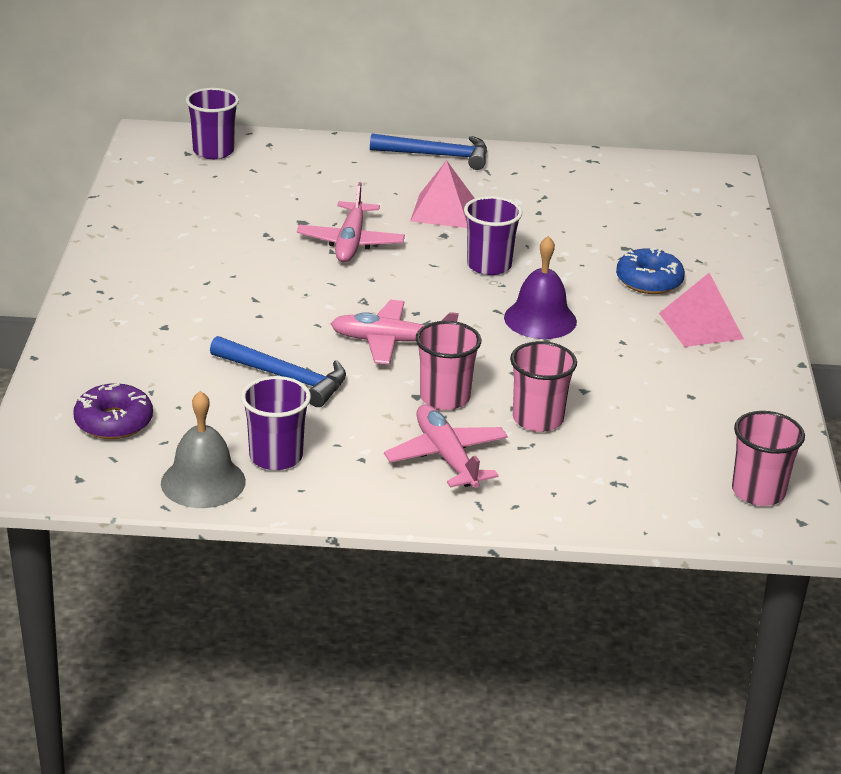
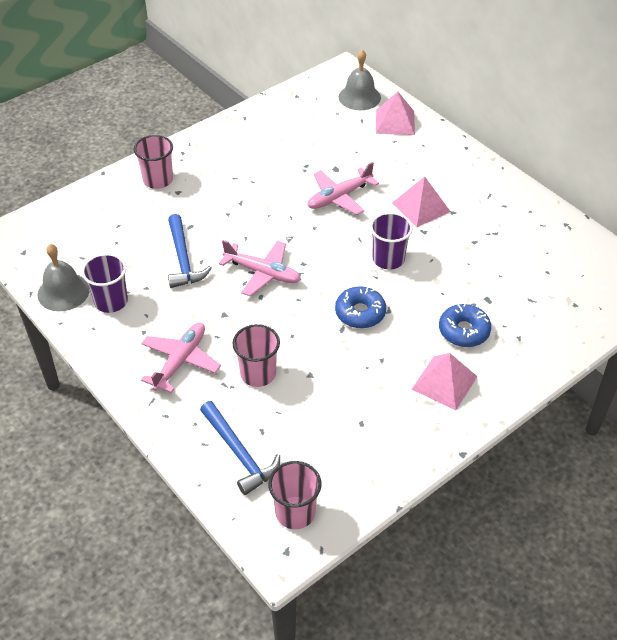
camera: 50 degrees right, 15 degrees up
(114, 422) = (79, 231): purple donut -> none
(213, 151) = (359, 97): purple cup -> grey bell
(291, 155) = (395, 122): none -> pink pyramid
(391, 342) = (263, 273): pink plane -> pink plane turned 150 degrees clockwise
(438, 155) = (476, 168): blue hammer -> blue hammer (239, 454)
(444, 398) = (235, 326): pink cup -> pink cup (158, 180)
(540, 319) = (360, 313): purple bell -> blue donut

